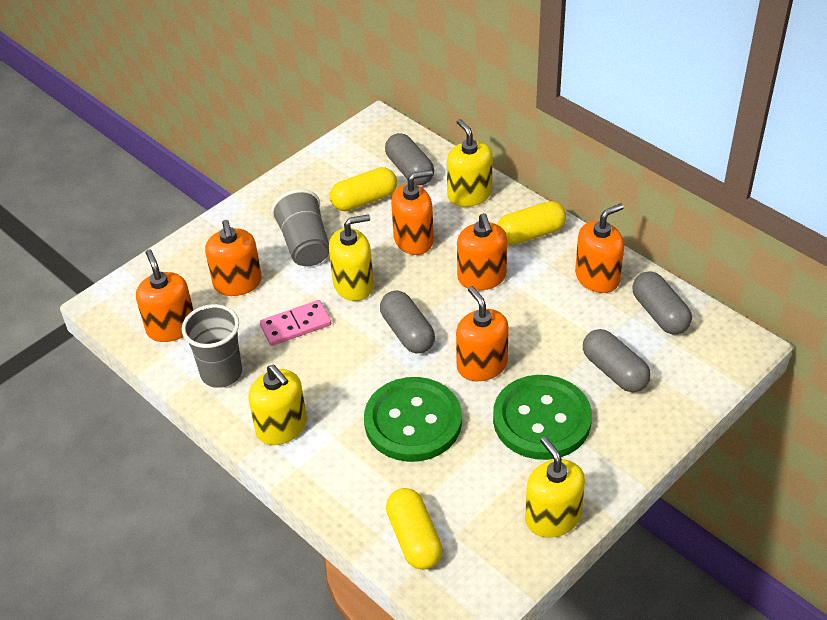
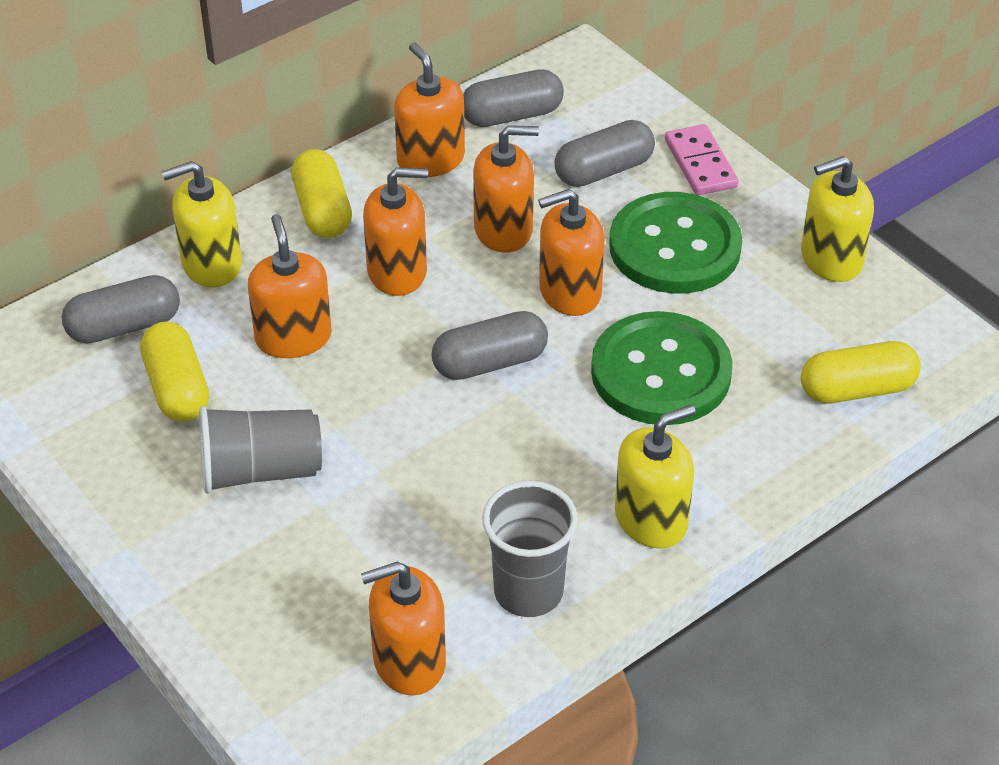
camera: 85 degrees left, 0 degrees up
(237, 283) = (326, 565): orange soap dispenser -> orange soap dispenser (503, 230)
(296, 325) = (444, 492): pink domino -> pink domino (700, 163)
(353, 285) = (372, 416): yellow soap dispenser -> none

